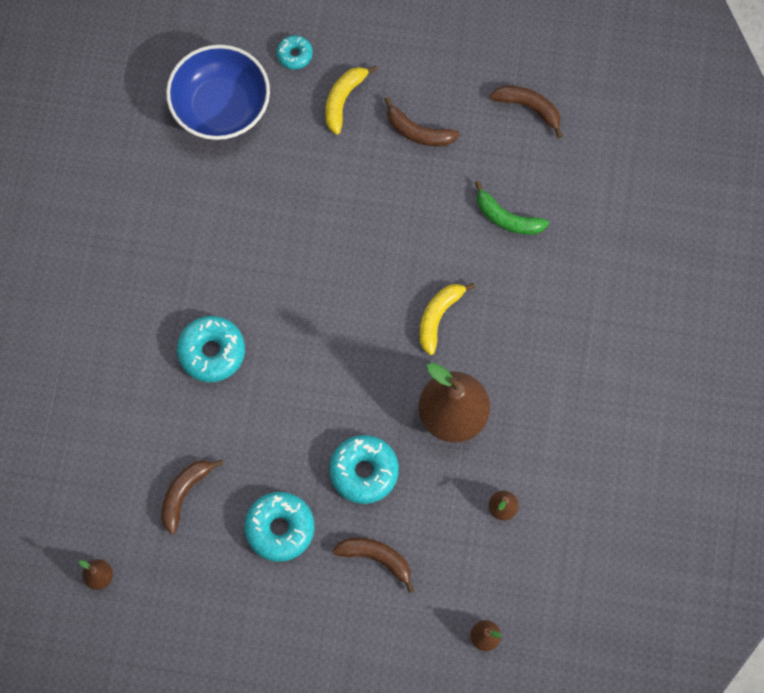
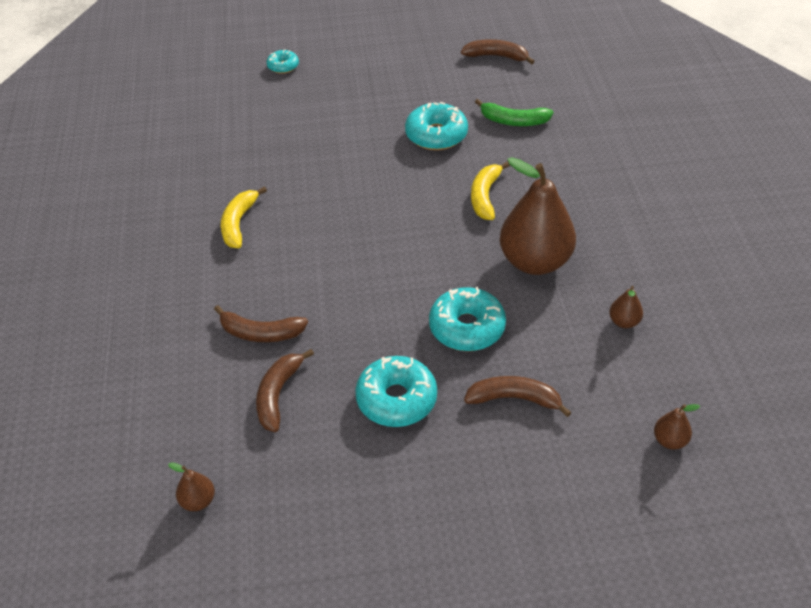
camera: 15 degrees left, 25 degrees down
(212, 352) = (271, 271): turquoise donut -> turquoise donut (436, 135)
(221, 107) = (227, 108): blue bowl -> none
(343, 100) = (336, 83): yellow banana -> yellow banana (238, 223)
(418, 132) = (409, 87): brown banana -> brown banana (261, 333)

